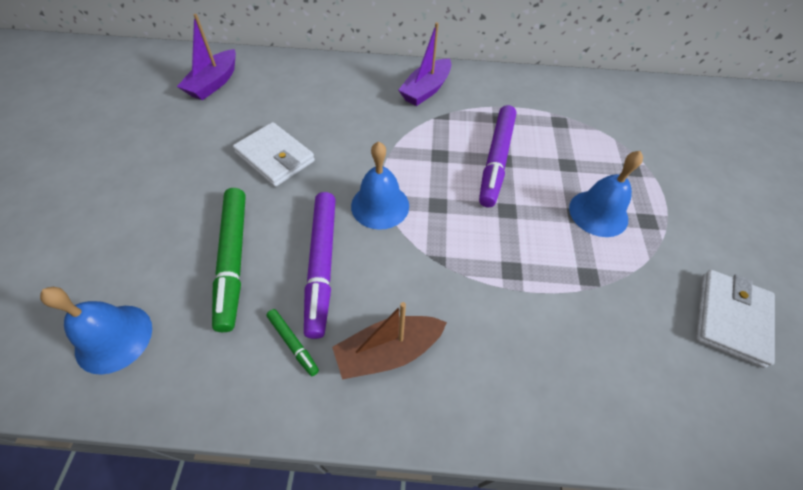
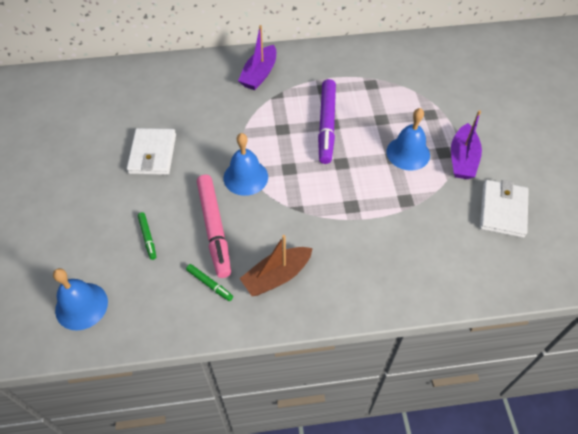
camera: 10 degrees left, 0 degrees up
(214, 83) = (78, 99): purple boat -> purple boat (462, 159)
(233, 260) = (147, 237): green marker -> green marker, size x0.46
(275, 157) = (152, 154): white wallet -> white wallet turned 60 degrees clockwise
(322, 265) = (214, 228): purple marker -> pink marker

